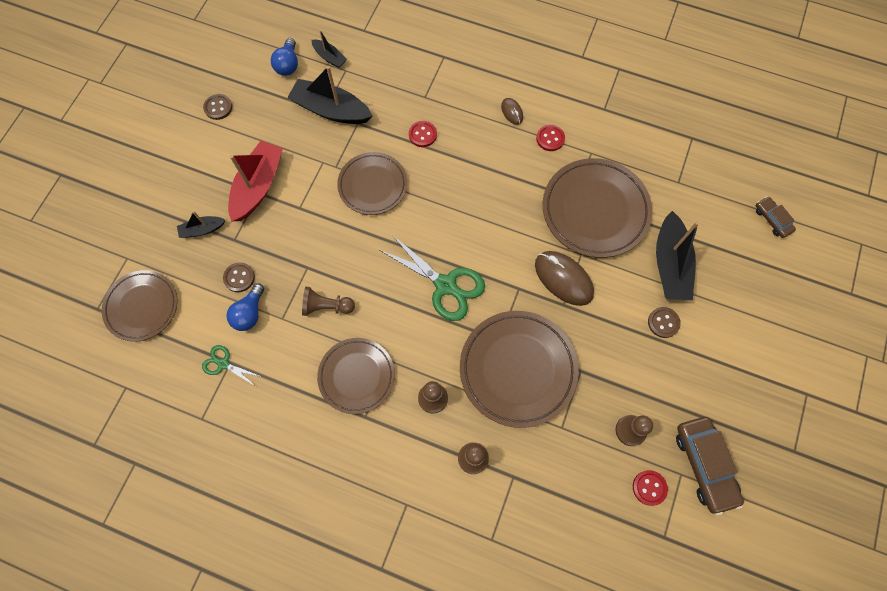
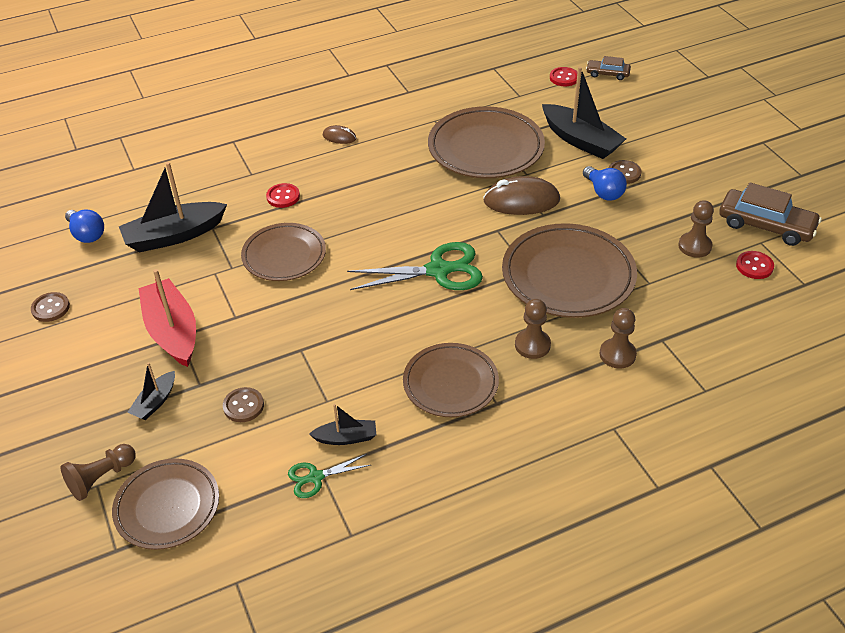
camera: 45 degrees left, 25 degrees down
(249, 313) = (290, 422): blue light bulb -> blue light bulb (603, 192)
(326, 306) = (357, 360): brown pawn -> brown pawn (101, 478)
(329, 57) = (124, 205): black boat -> black boat (346, 438)
(550, 138) = (392, 132): red button -> red button (564, 78)

